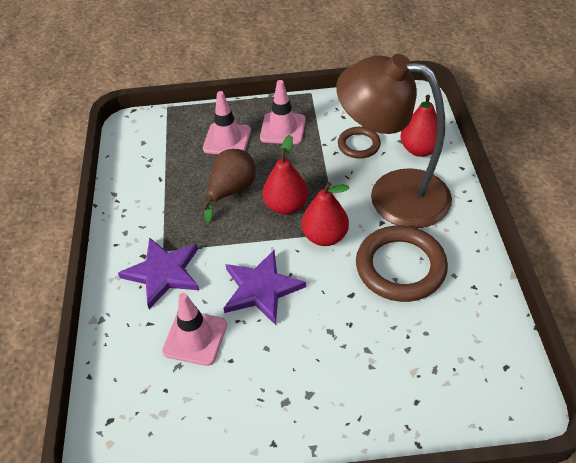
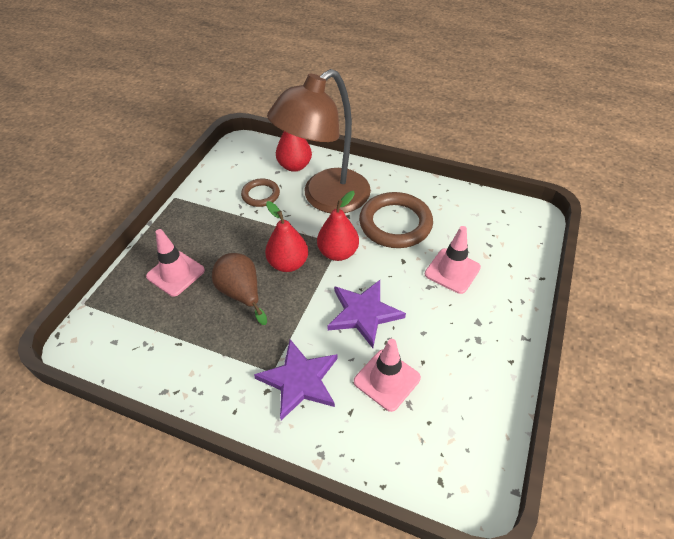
camera: 65 degrees left, 0 degrees up
(283, 129) = (199, 231): pink traffic cone -> pink traffic cone (452, 271)

